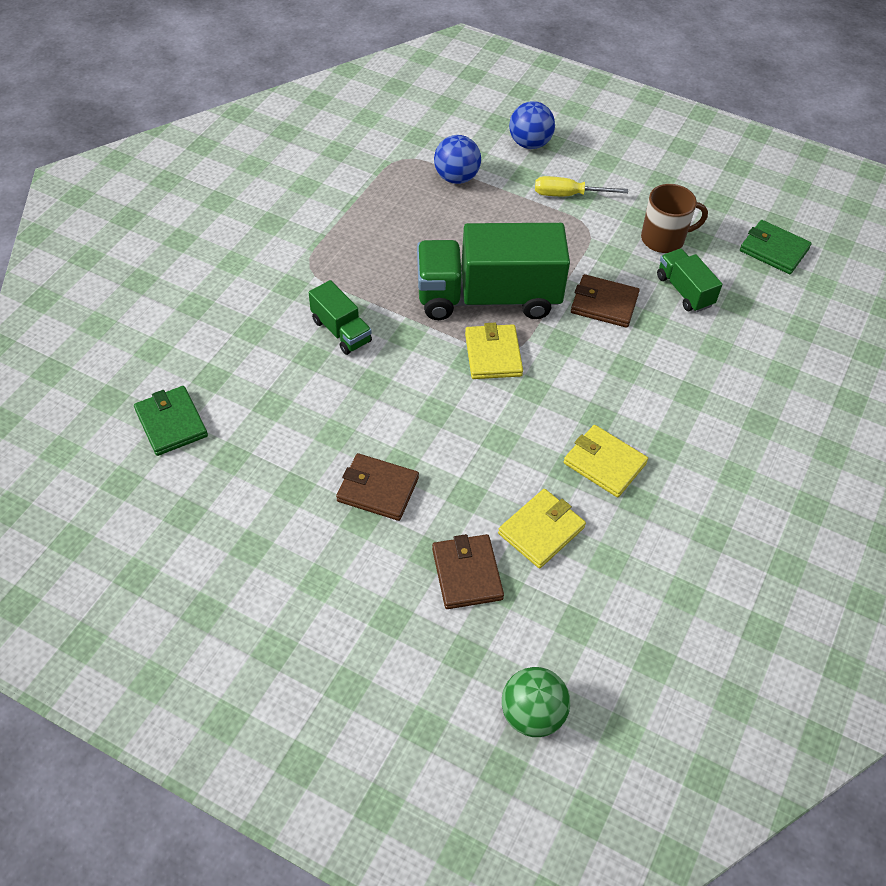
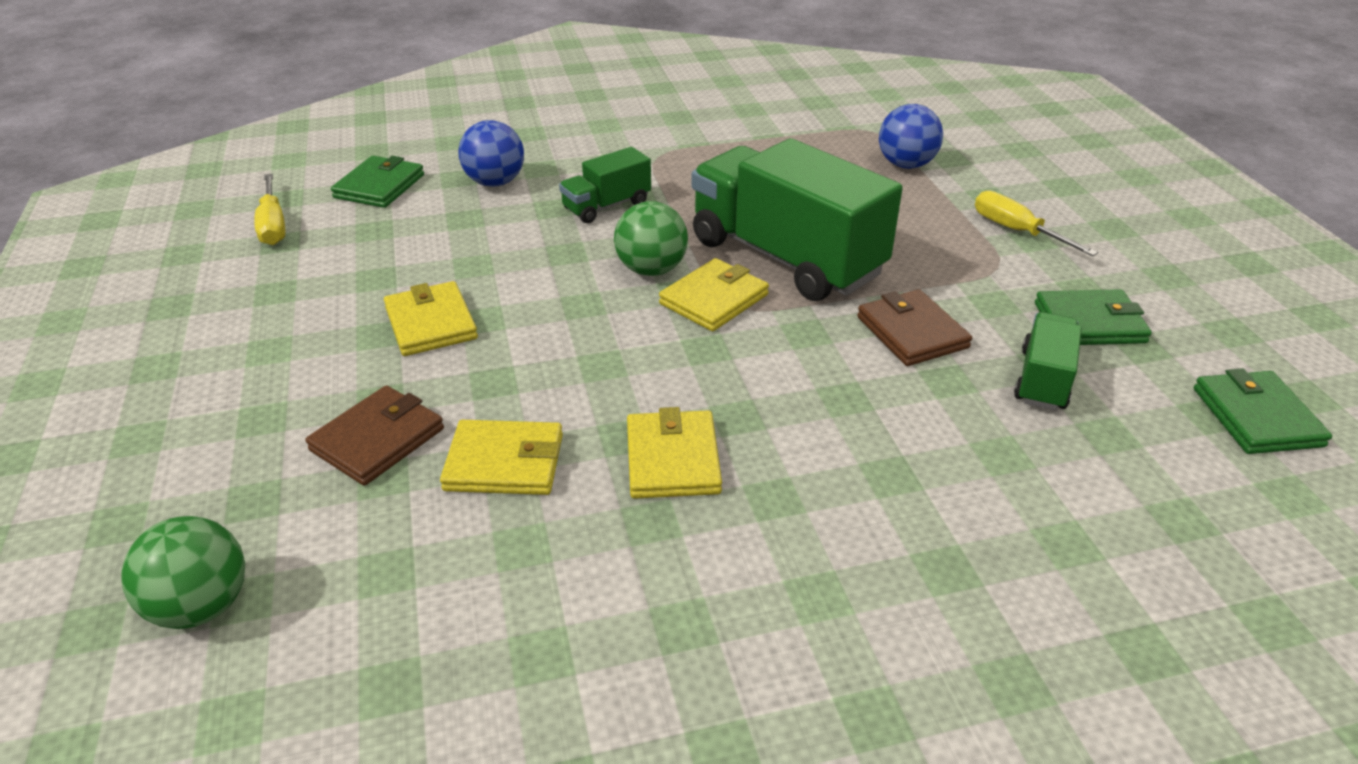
camera: 50 degrees right, 15 degrees down
(156, 507) = (273, 225): none -> yellow screwdriver
(341, 331) = (607, 206): green truck -> green truck turned 45 degrees clockwise
(377, 489) = (431, 323): brown wallet -> yellow wallet
(435, 359) = (651, 270): none -> green ball
(529, 143) = (1035, 177): blue ball -> blue ball (495, 182)
(664, 239) = (1089, 323): brown mug -> green wallet

